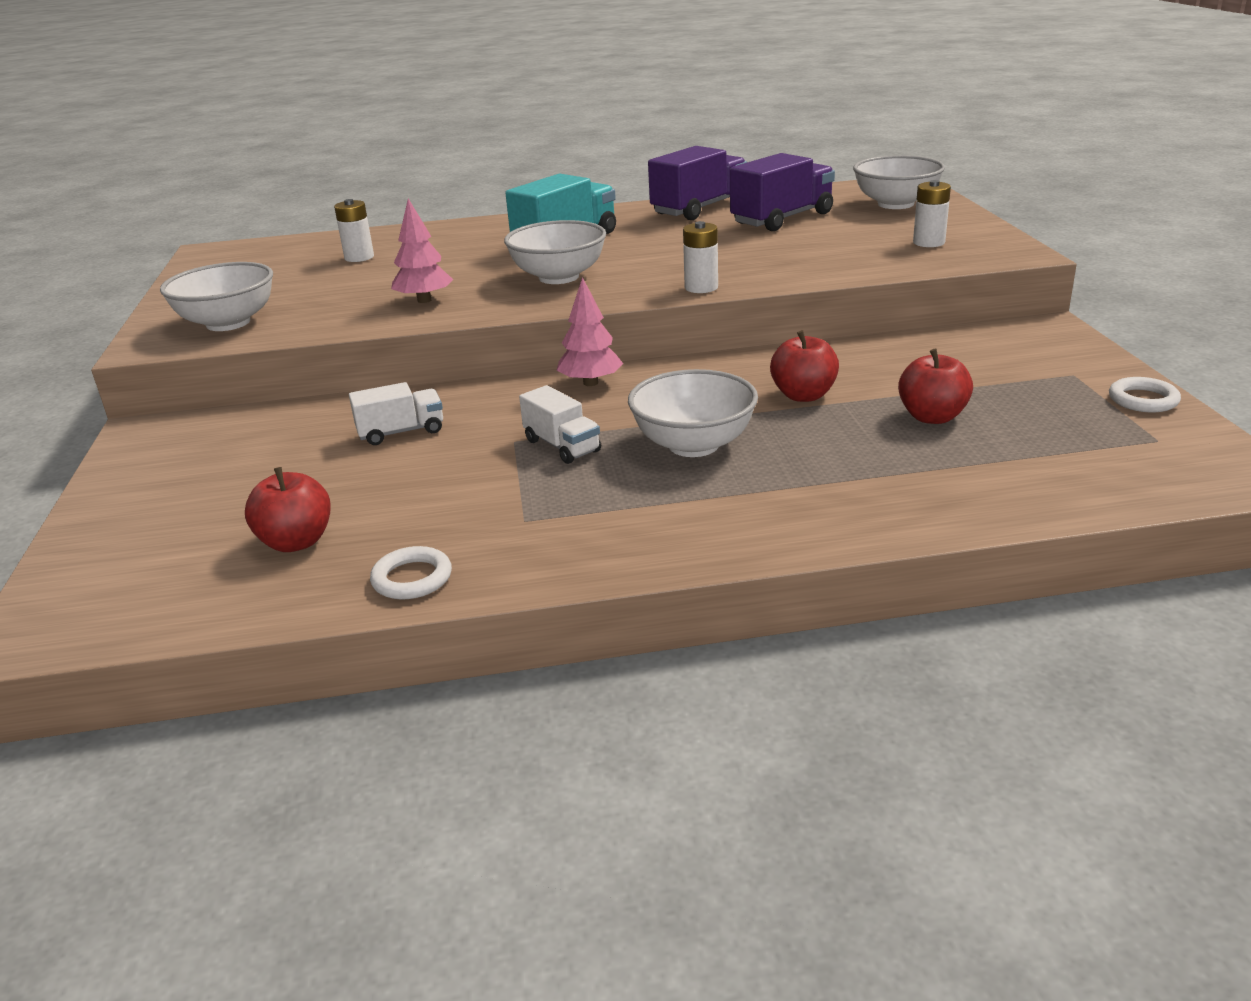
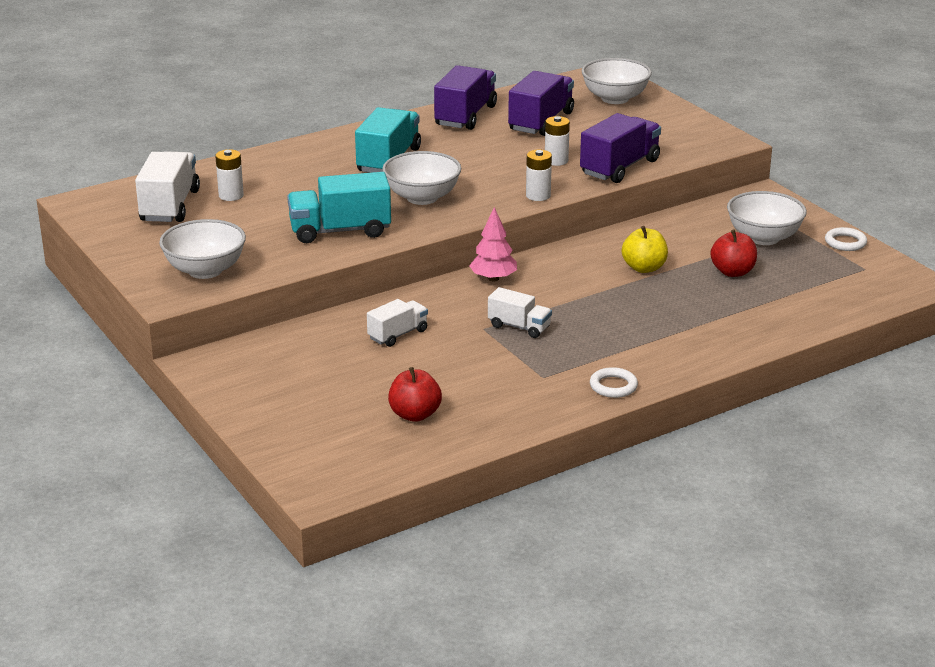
camera: 25 degrees left, 0 degrees up
(287, 261) = (170, 206): none -> white truck
(412, 578) = (512, 421): white ring -> white ring (613, 386)
(424, 300) = (340, 231): pink tree -> turquoise truck
(693, 445) = (603, 313): white bowl -> white bowl (763, 238)
(803, 395) = (644, 268): red apple -> yellow apple
(838, 268) = (620, 167): none -> purple truck
(929, 242) = (665, 137): white battery -> white battery (556, 161)

